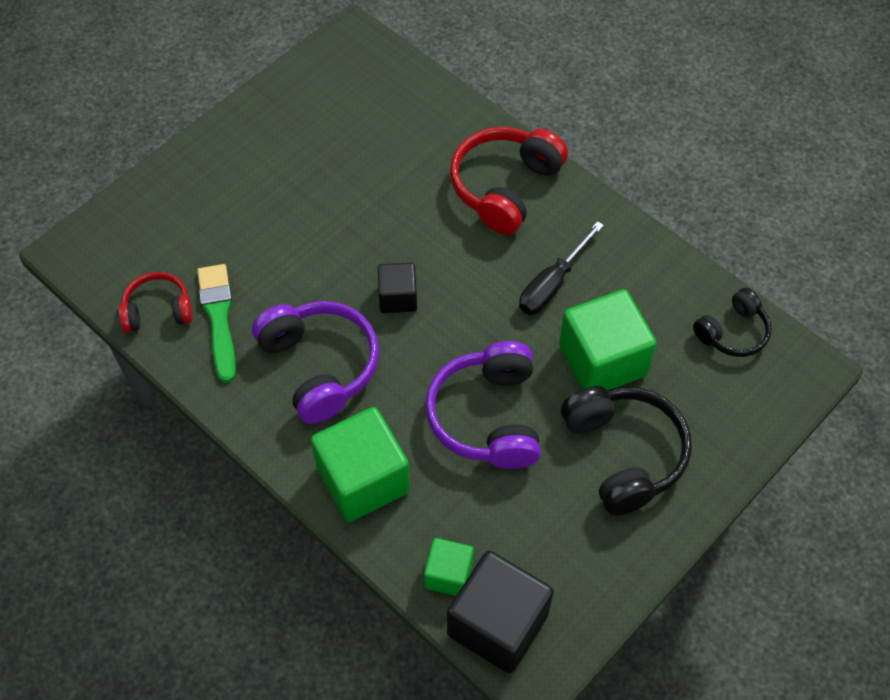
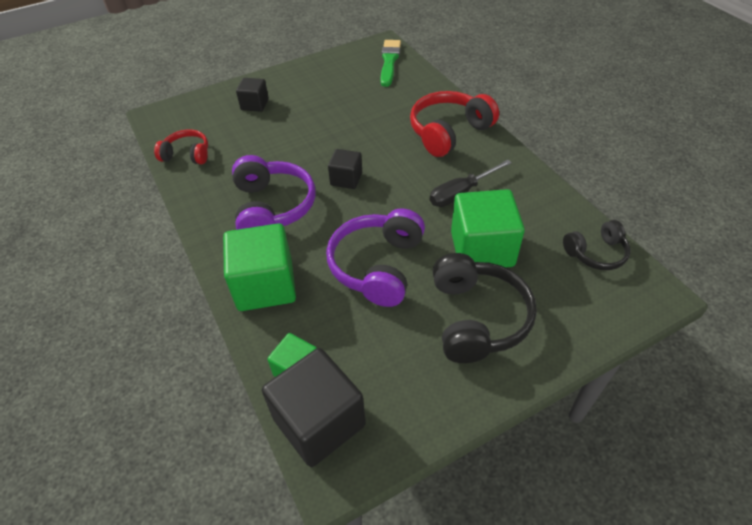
camera: 20 degrees right, 10 degrees down
(212, 198) = (255, 104): none -> black cube
(219, 318) = (222, 166): green brush -> green brush (389, 61)

